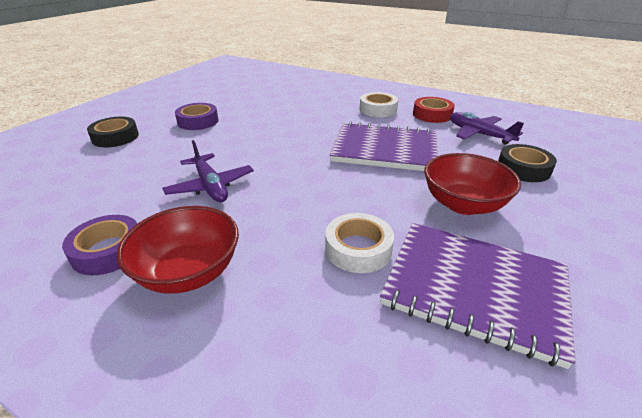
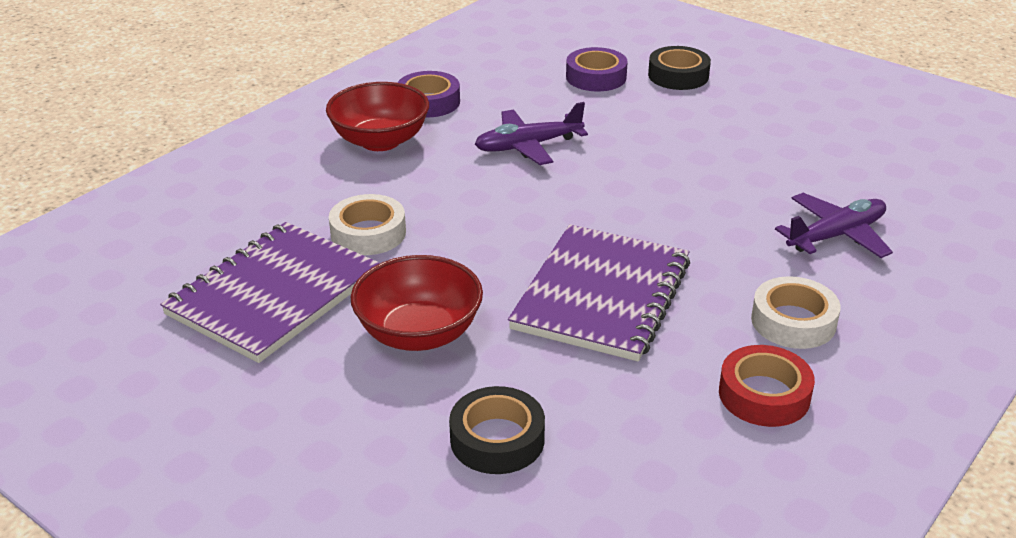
camera: 100 degrees right, 0 degrees up
(198, 121) = (732, 129): purple tape -> purple tape (596, 77)
(479, 134) = (652, 434): purple plane -> purple plane (836, 235)

